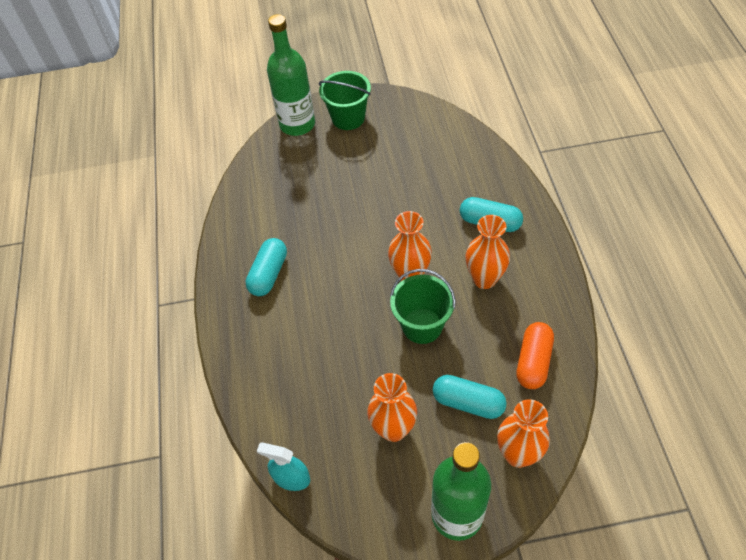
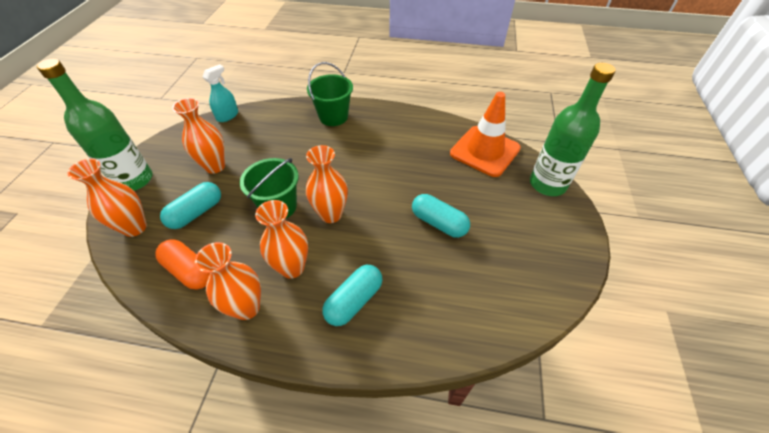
camera: 105 degrees right, 5 degrees down
(266, 176) = (484, 151): none -> orange traffic cone
(268, 274) = (382, 134): turquoise capsule -> turquoise capsule (438, 223)
(348, 118) = (549, 224): green bucket -> green bucket (333, 117)
(539, 293) = (247, 308): none -> orange vase

